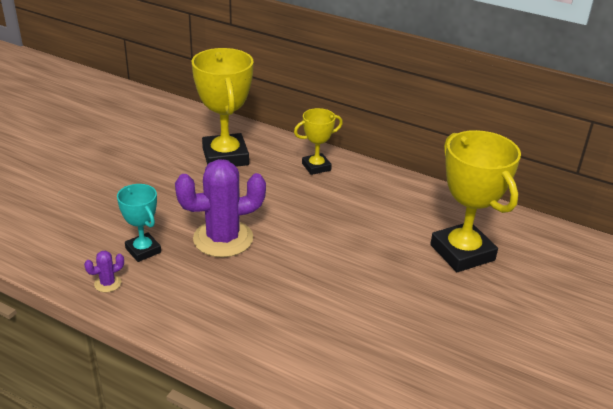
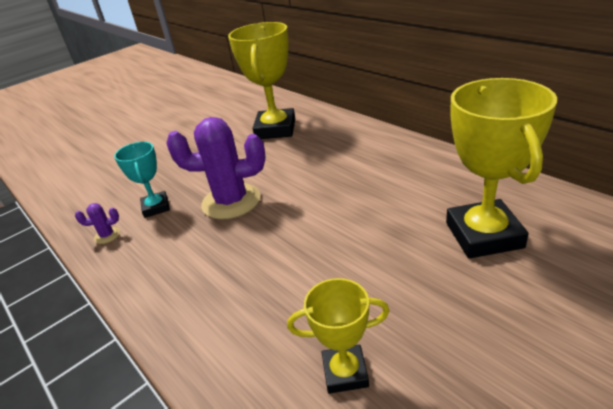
camera: 25 degrees right, 0 degrees up
(316, 167) = (355, 139): yellow trophy -> yellow trophy (345, 372)

